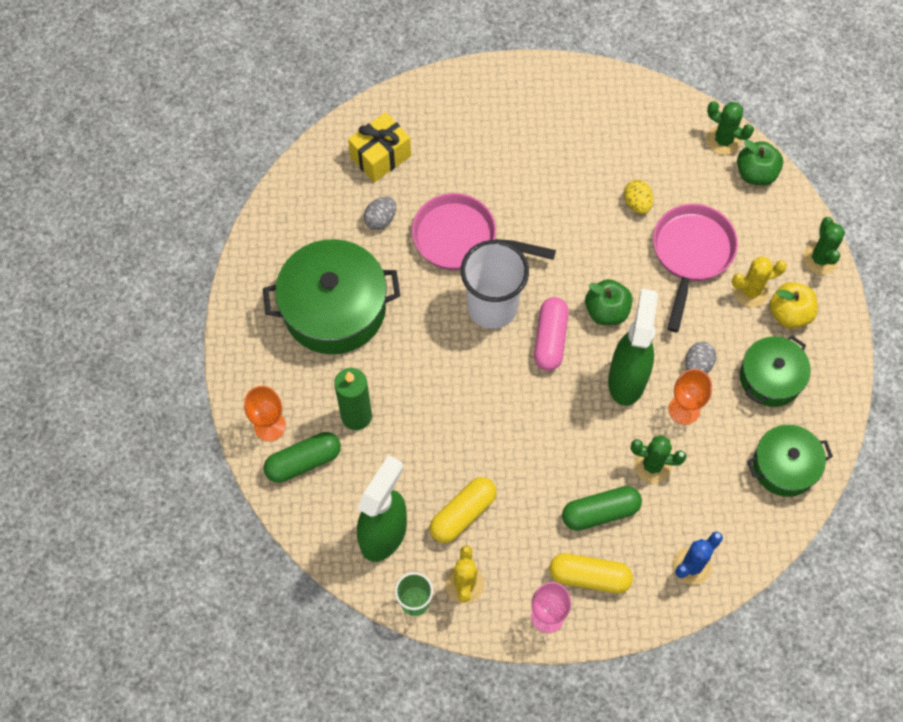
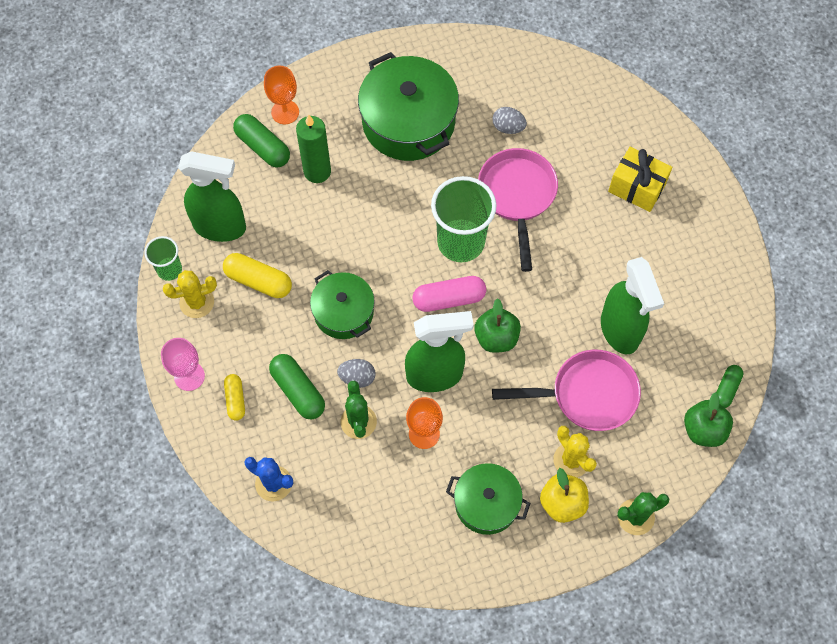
camera: 70 degrees right, 0 degrees up
(380, 156) = (570, 107): yellow gift -> yellow gift (637, 188)
(492, 307) = (461, 242): white cup -> green cup
(589, 576) = (235, 400): yellow capsule -> yellow capsule, size x0.63
(637, 203) = (620, 331): yellow egg -> green spray bottle
(697, 365) = (473, 433): grey egg -> grey egg (357, 378)
(723, 140) = (726, 389): green cactus -> green capsule
(784, 466) = (400, 540): green pot -> green pot (343, 312)

